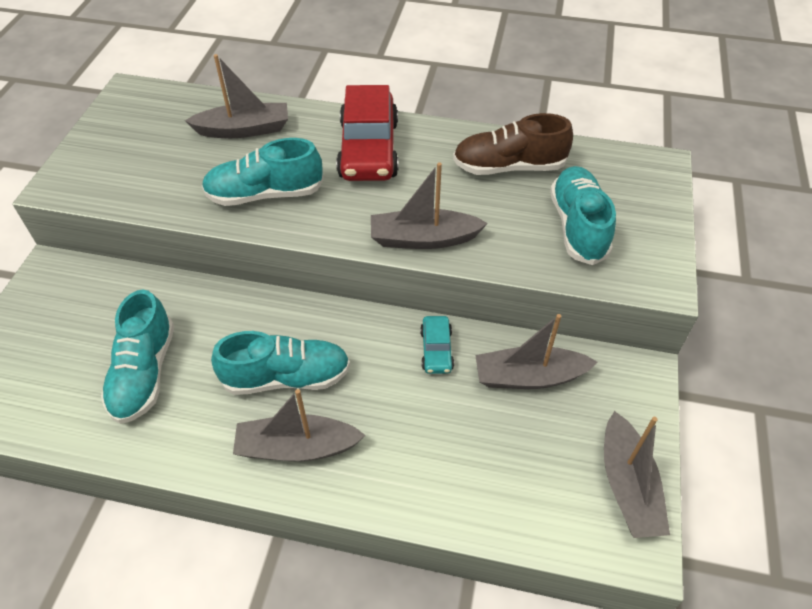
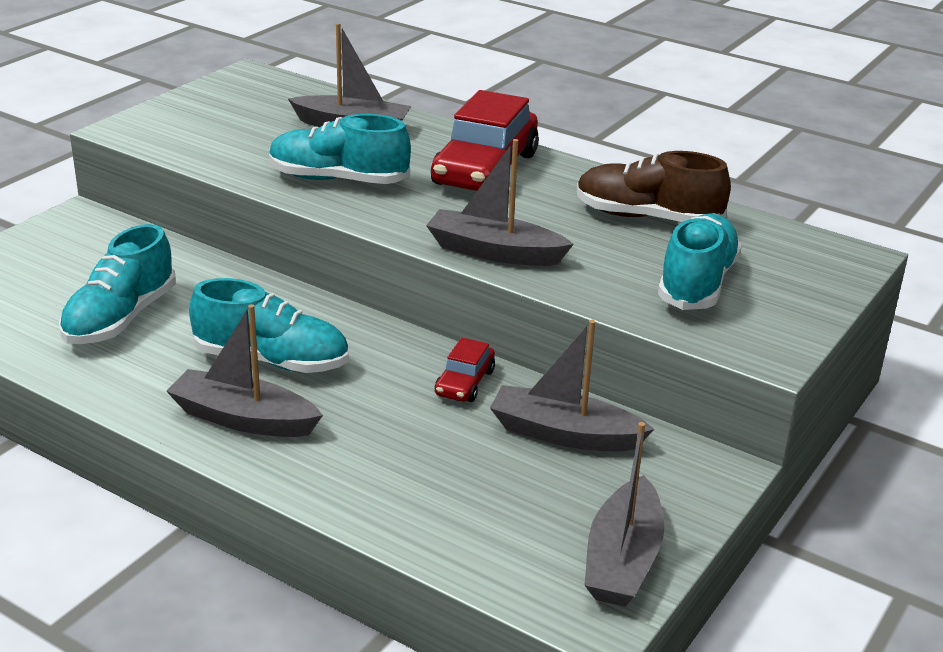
camera: 20 degrees right, 20 degrees down
(436, 350) = (464, 383): turquoise car -> red car

